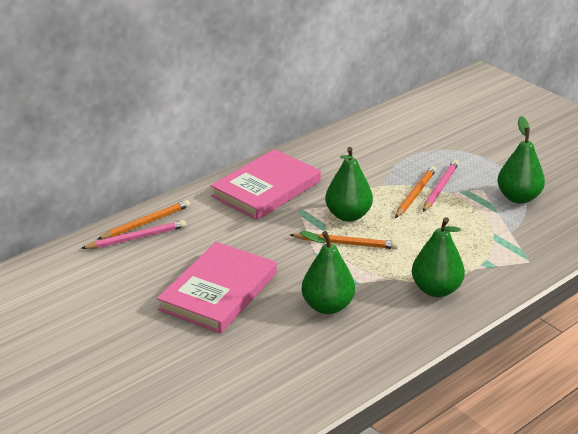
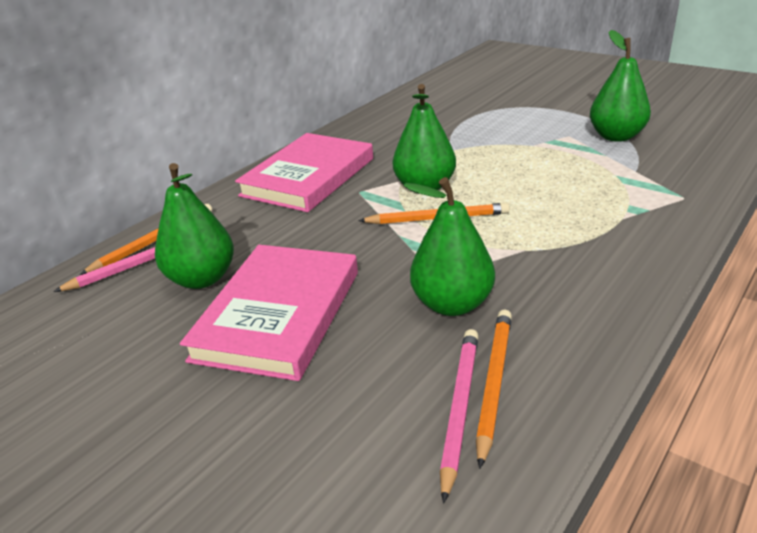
camera: 10 degrees left, 0 degrees up
(415, 194) = (494, 152): orange pencil -> orange pencil (494, 383)
(436, 289) = (592, 252): green pear -> green pear (202, 279)
(440, 188) = (520, 142): pink pencil -> pink pencil (459, 408)

